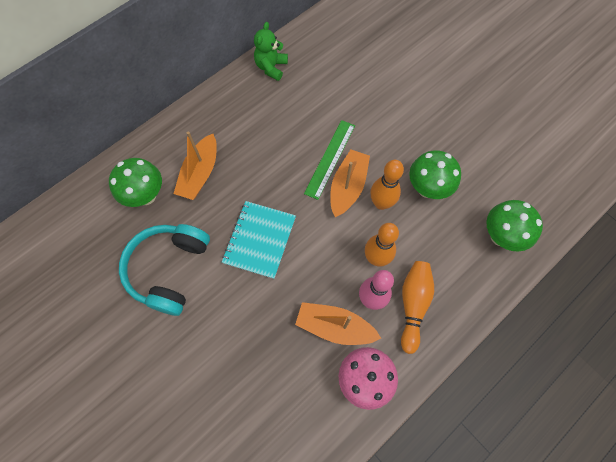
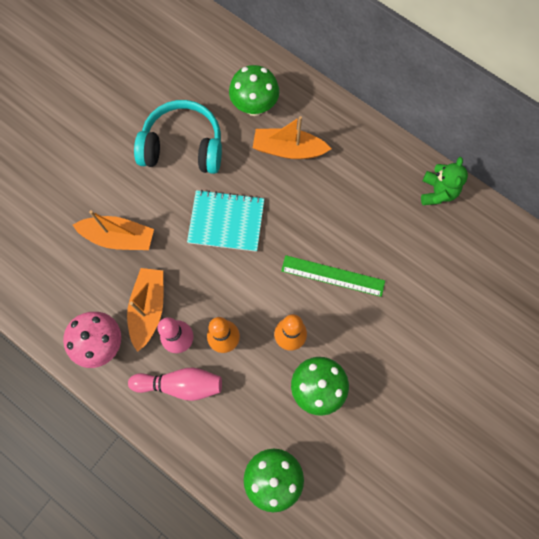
camera: 80 degrees right, 5 degrees up
(271, 67) = (437, 192): green teddy bear -> green teddy bear turned 90 degrees clockwise
(348, 187) = (302, 300): orange boat -> orange boat (119, 237)
(413, 305) = (180, 384): orange bowling pin -> pink bowling pin

